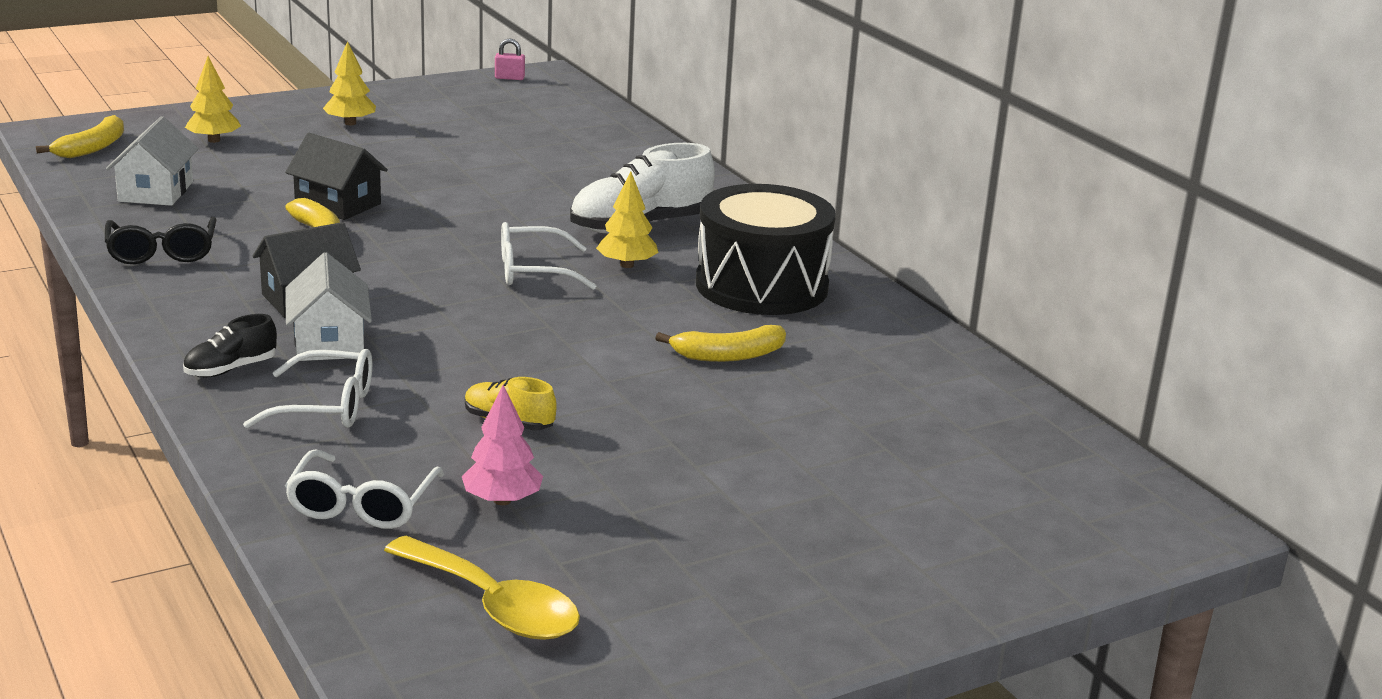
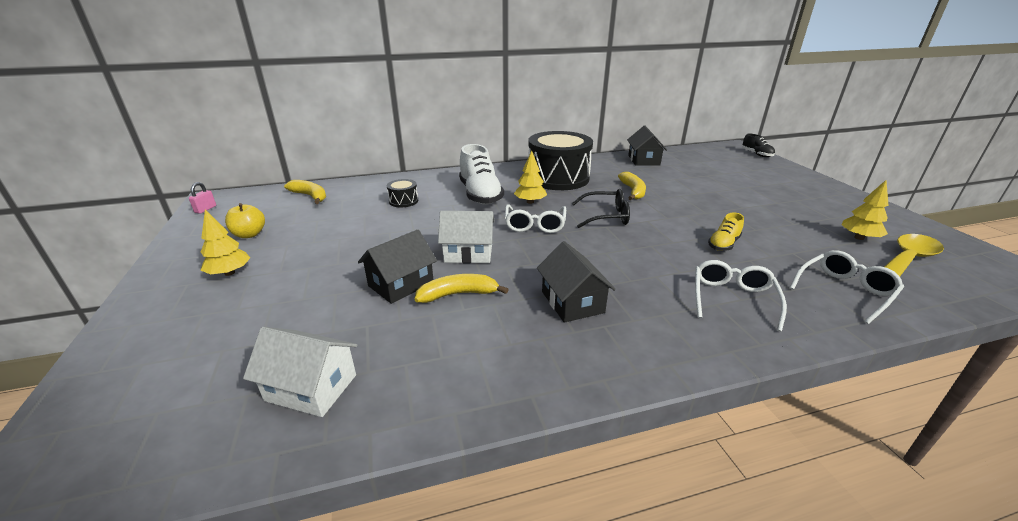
camera: 75 degrees left, 5 degrees up
(92, 148) = (125, 449): yellow banana -> yellow banana (310, 196)
(162, 252) = (468, 379): black glasses -> black glasses (606, 216)
(214, 140) = (197, 348): yellow tree -> yellow tree (859, 238)
(230, 369) = (694, 338): black shoe -> black shoe (756, 154)
(329, 342) = (640, 295): white house -> white house (468, 253)
(362, 505) = (844, 291): white glasses -> white glasses turned 60 degrees counterclockwise
(445, 113) = (249, 234): none -> yellow apple
(502, 500) = (807, 251): pink tree -> none
(587, 177) = (403, 201): none -> black drum
(944, 378) = (643, 160): none -> black house

